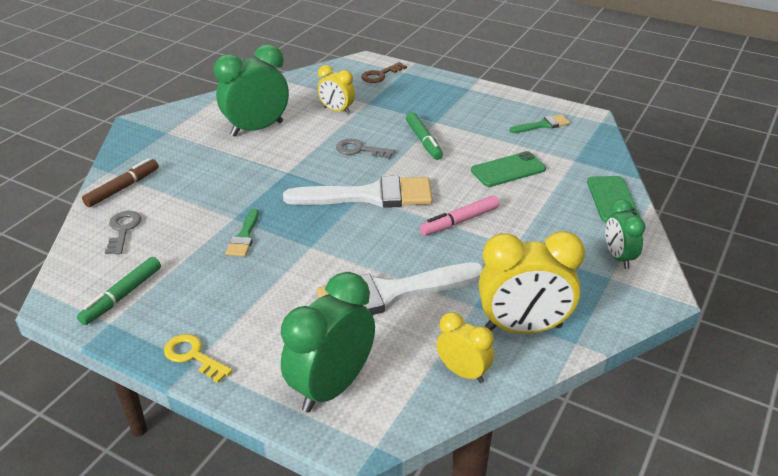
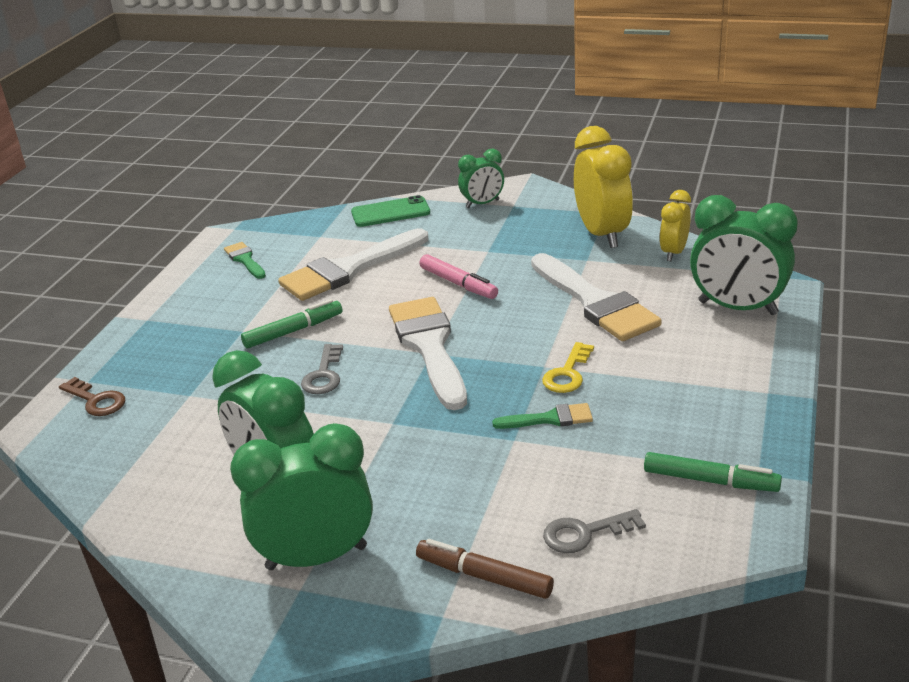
camera: 100 degrees left, 5 degrees down
(185, 138) = (316, 557): none -> green clock
(193, 356) = (761, 395): yellow key -> yellow key (567, 373)
(337, 110) = (214, 417): yellow clock -> none
(508, 170) = (349, 269): green phone -> white brush

